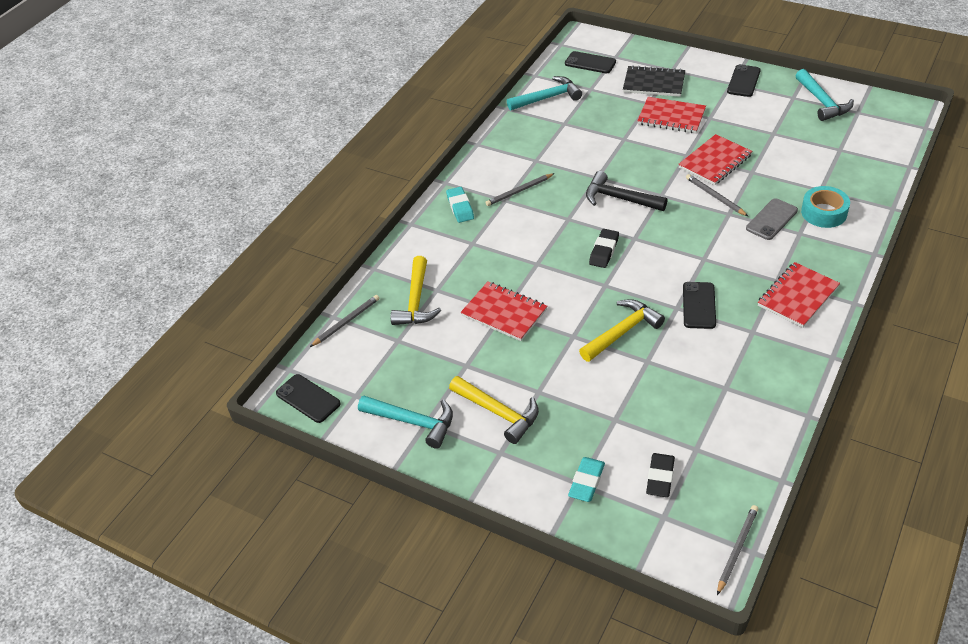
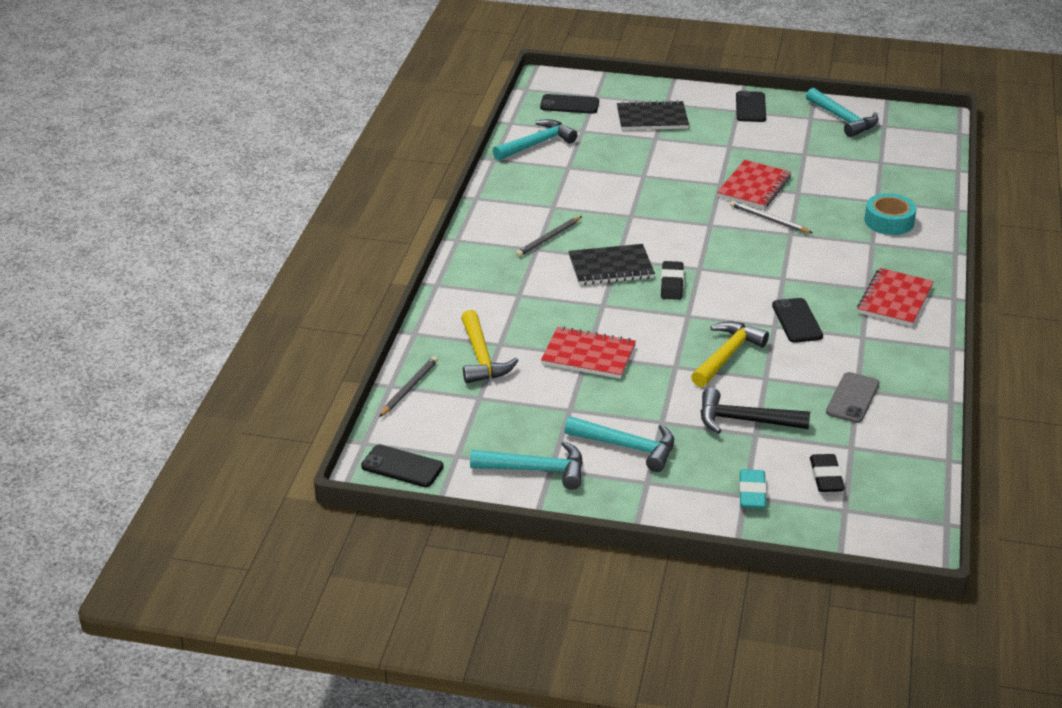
camera: 20 degrees left, 10 degrees down
(460, 207) = (487, 262): turquoise eraser -> none
(499, 413) = (628, 447): yellow hammer -> turquoise hammer
(559, 227) = (611, 267): none -> black notebook
(619, 198) = (665, 233): black hammer -> black hammer (744, 420)
(671, 117) = (687, 149): red notebook -> none
(737, 549) = (930, 524): grey pencil -> none
(771, 219) = (838, 234): grey phone -> grey phone (852, 398)

